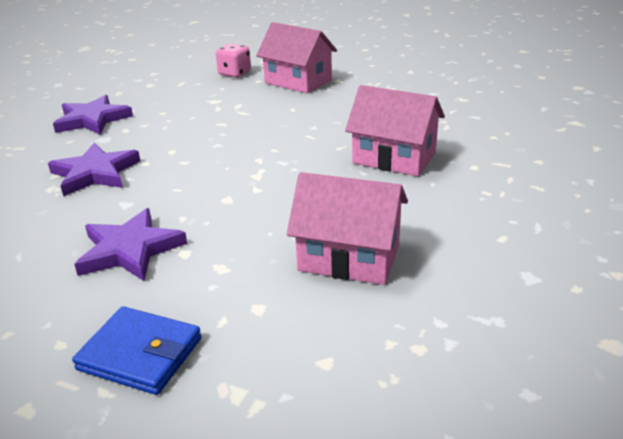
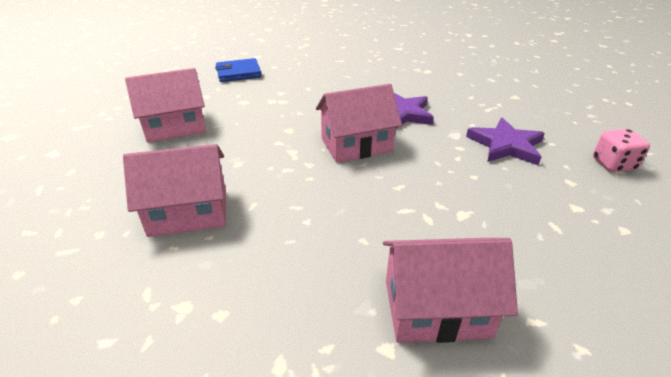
camera: 140 degrees right, 5 degrees up
(130, 250) = (301, 93): purple star -> none
(194, 160) = (356, 145): none -> pink house
(234, 74) = (543, 282): pink dice -> pink dice (613, 164)

